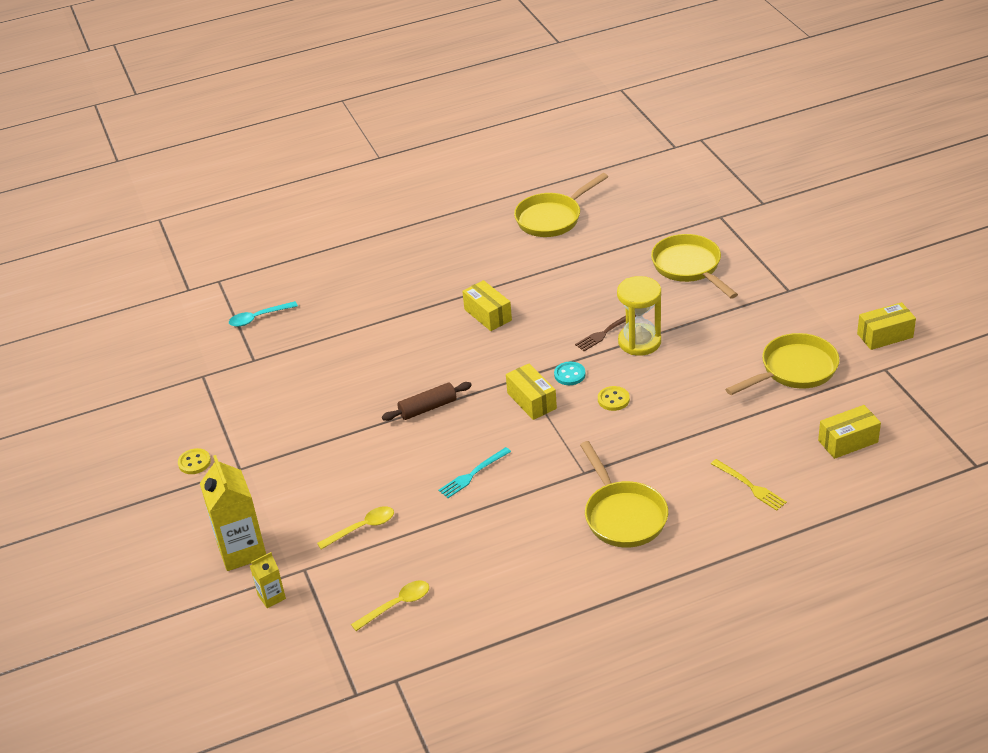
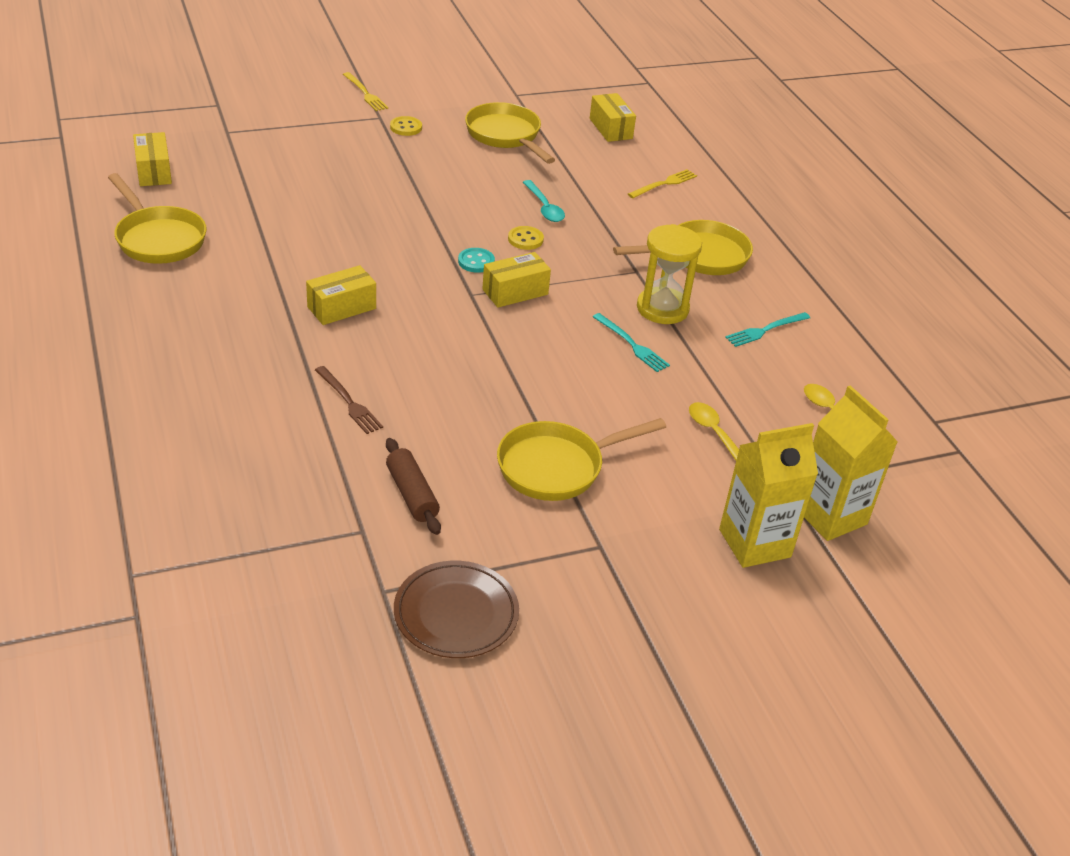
camera: 95 degrees left, 0 degrees up
(182, 408) = (456, 614): none -> brown plate
(194, 462) = (582, 596): yellow button -> yellow button (406, 127)
(258, 318) = (257, 525): turquoise spoon -> turquoise spoon (544, 207)
(271, 597) = (830, 515): yellow carton -> yellow carton, size x2.00
(428, 408) = (510, 369): brown rolling pin -> brown rolling pin (412, 494)
(512, 562) = (765, 330): none -> turquoise fork
(606, 332) = (407, 229): brown fork -> brown fork (348, 402)
(639, 342) = (433, 211): yellow hourglass -> yellow hourglass (662, 309)
(689, 267) = (313, 163): yellow pan -> yellow pan (557, 467)
(830, 275) = (365, 93): none -> yellow fork
(885, 335) = (469, 86): yellow box -> yellow box (153, 171)

